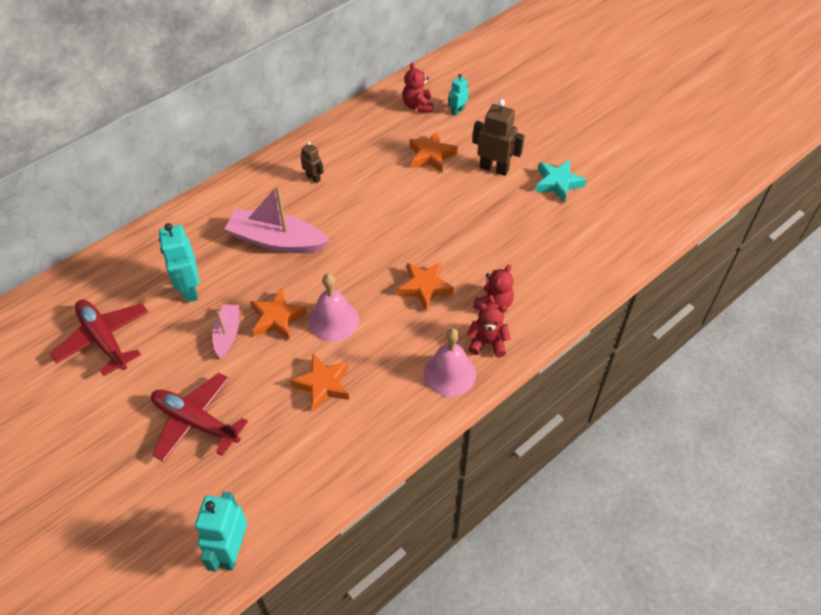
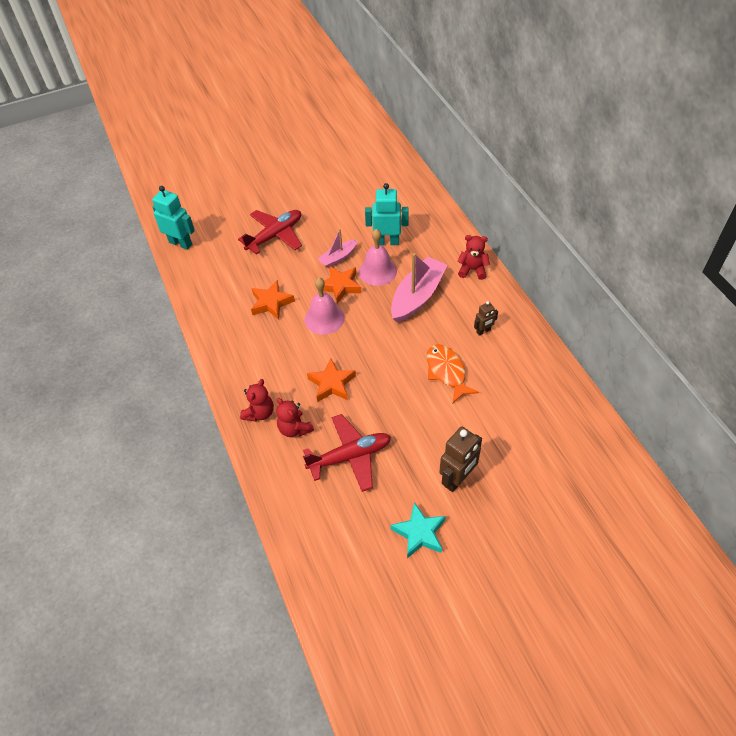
camera: 110 degrees right, 0 degrees up
(103, 339) = (360, 197): red plane -> red plane (350, 456)
(227, 334) = (338, 258): pink boat -> pink boat turned 120 degrees clockwise
(376, 196) = (447, 372): none -> orange fish
(418, 105) = (568, 435): red teddy bear -> red teddy bear (472, 270)
(431, 155) = (489, 428): orange star -> none
(449, 373) = (244, 380): pink bell -> pink bell (377, 271)
(457, 111) = (553, 470): turquoise robot -> none

